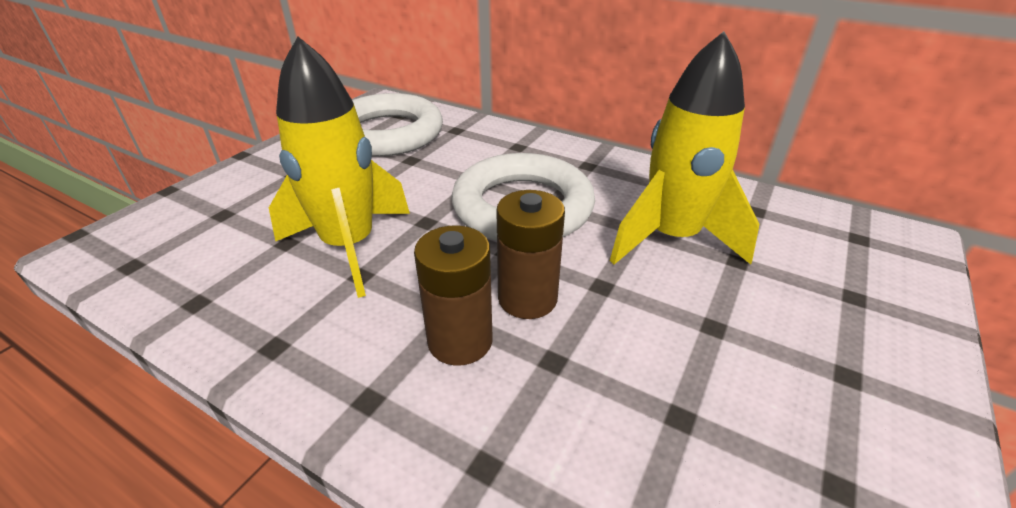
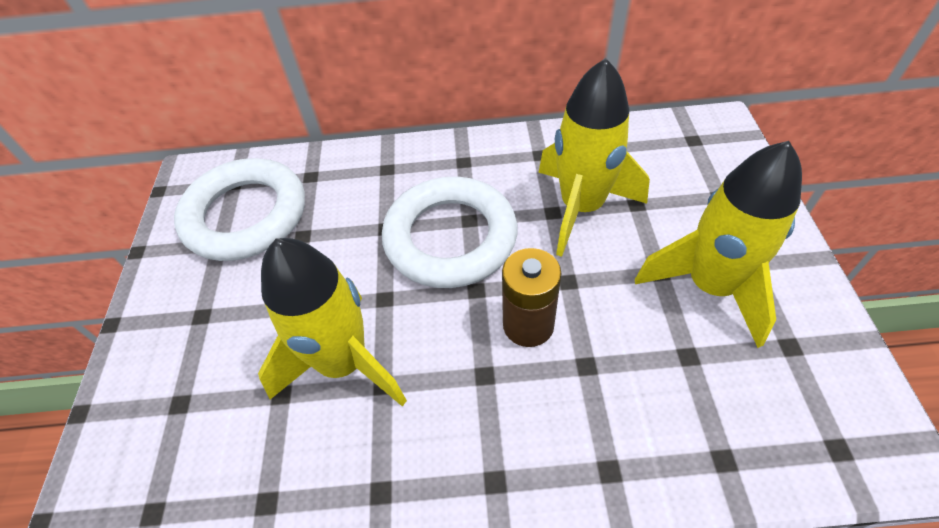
camera: 30 degrees left, 15 degrees up
(460, 340) = (513, 391): brown battery -> none
(768, 368) = (710, 286): none -> yellow rocket

